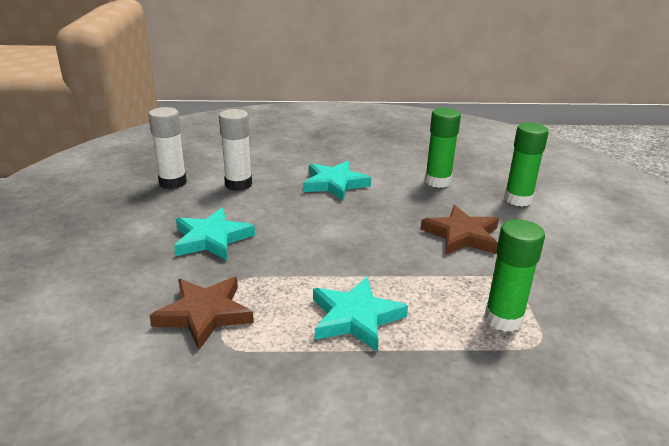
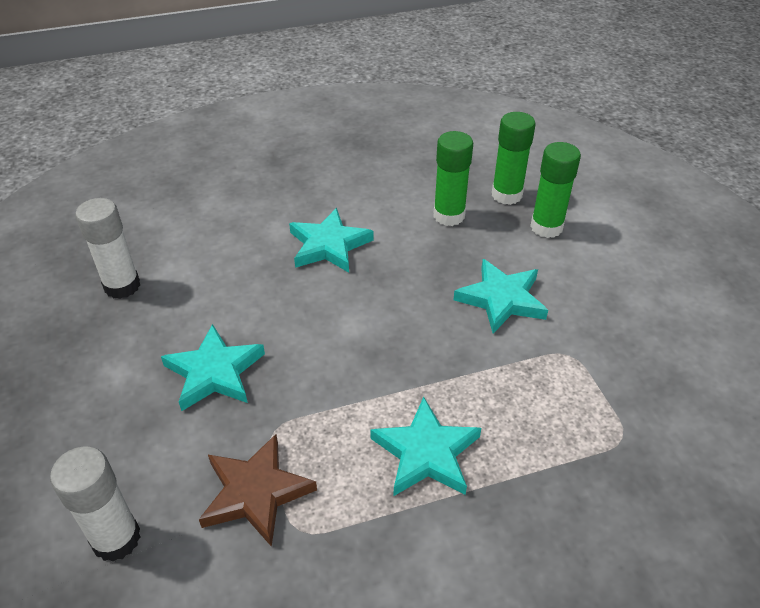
camera: 15 degrees left, 15 degrees up
(238, 184) = (209, 271): white glue stick -> white glue stick (116, 539)
(461, 235) = (501, 299): brown star -> turquoise star
(503, 319) = (579, 414): green glue stick -> green glue stick (506, 195)

